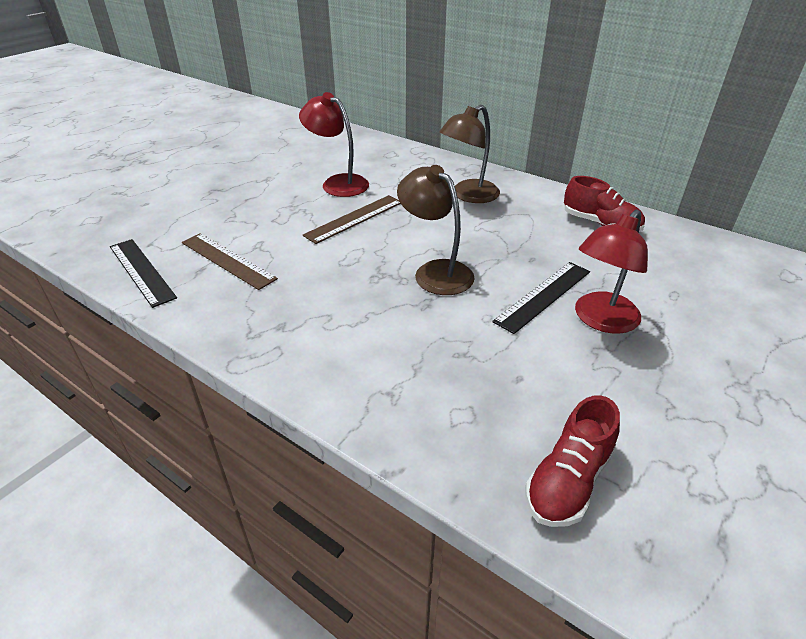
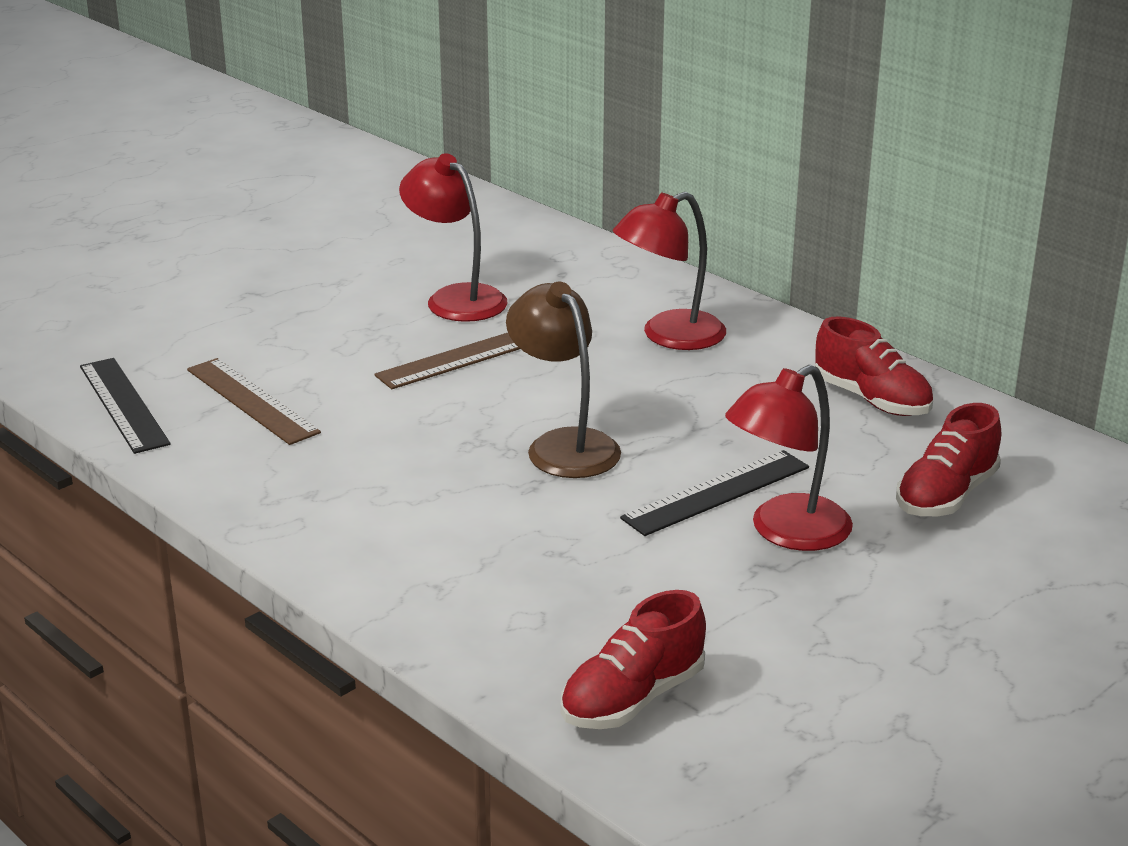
camera: 10 degrees right, 10 degrees down
(468, 195) = (669, 336): brown lamp -> red lamp
(679, 282) = (946, 495): none -> red shoe

